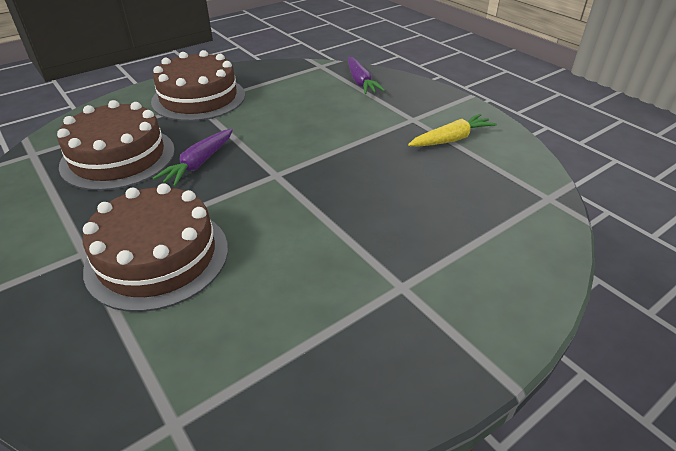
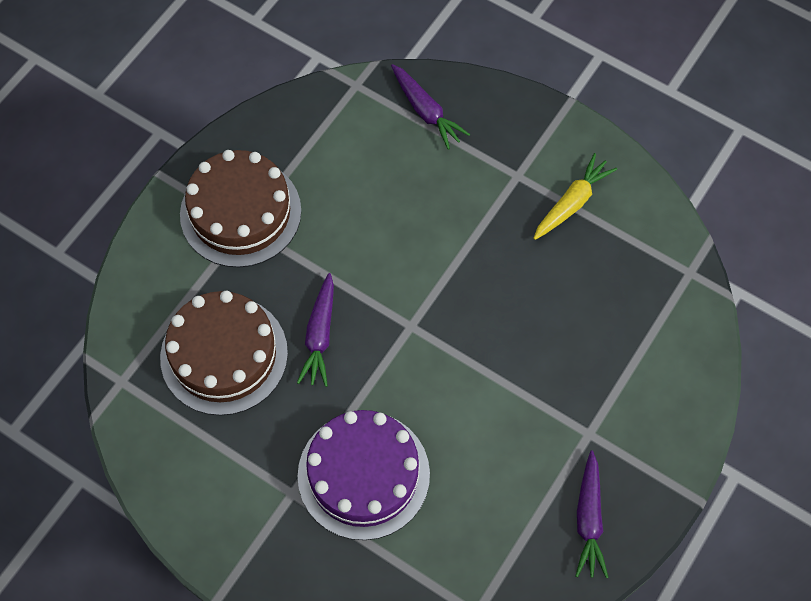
camera: 20 degrees left, 25 degrees up
(158, 257) = (363, 474): brown cake -> purple cake
(366, 365) = (589, 519): none -> purple carrot

